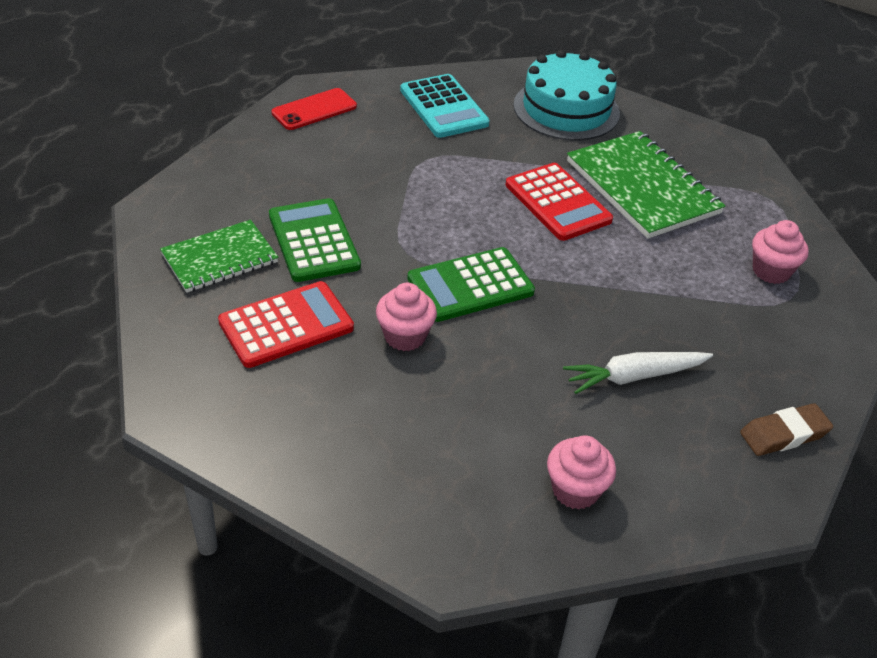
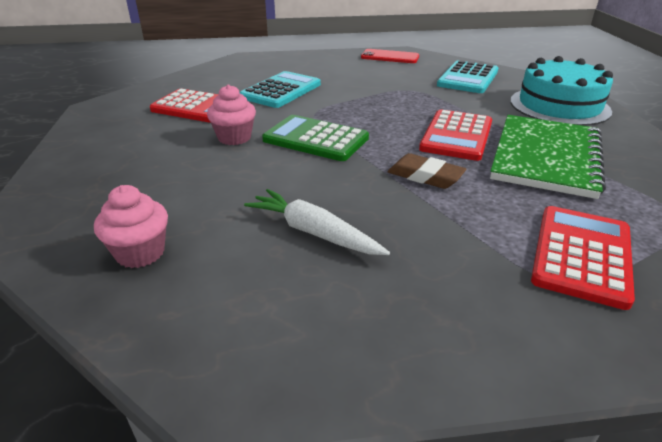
camera: 55 degrees right, 10 degrees down
(220, 258) = (230, 79): green notebook -> none
(313, 241) = (281, 91): green calculator -> turquoise calculator
(771, 271) = (581, 255): pink cupcake -> red calculator
(784, 434) = (352, 356): brown eraser -> brown eraser (425, 176)

